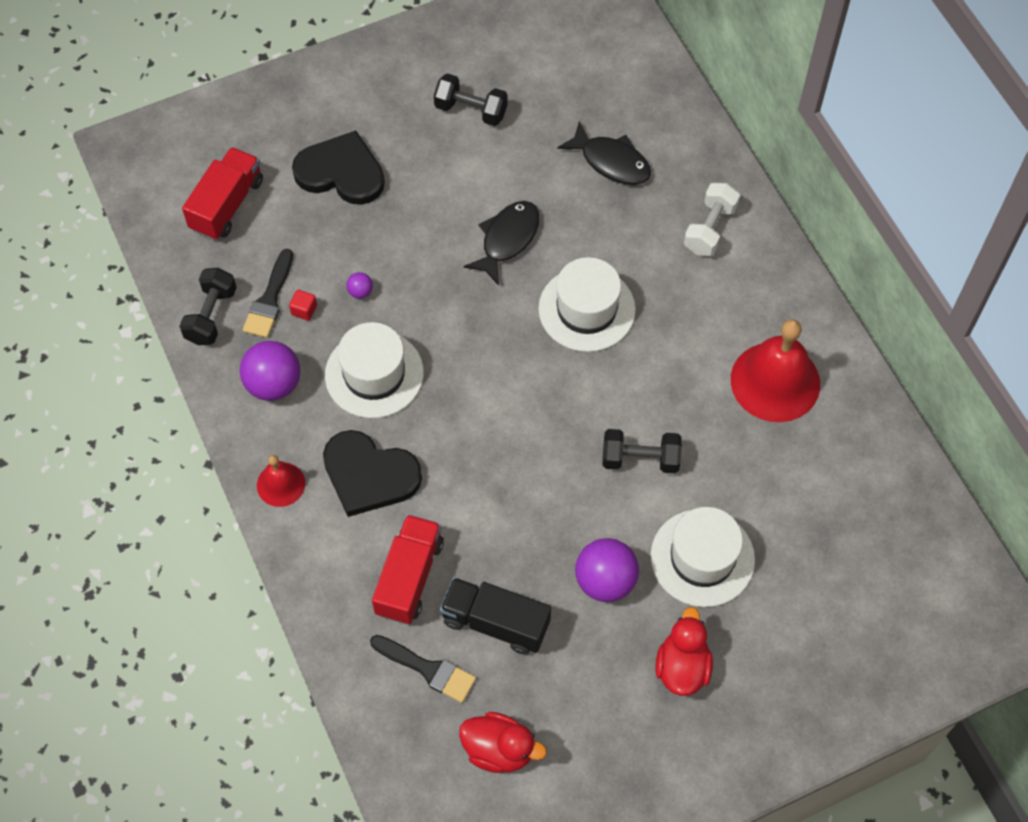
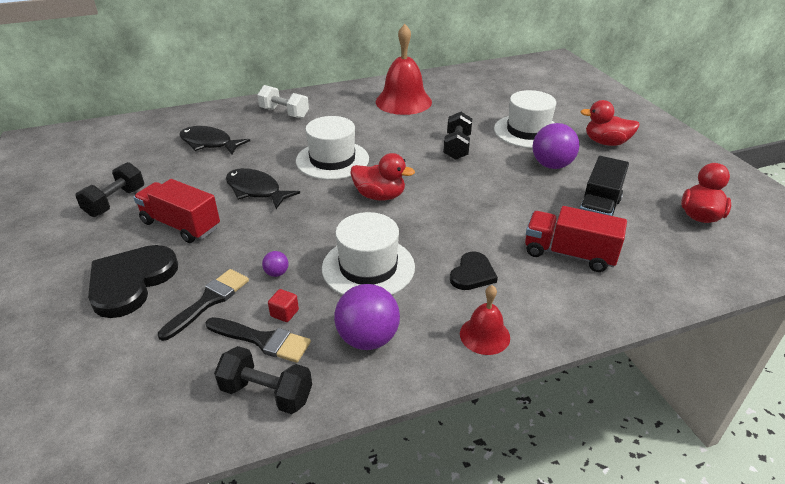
camera: 85 degrees left, 25 degrees down
(227, 205) = (118, 376): red truck -> red truck (181, 225)
(369, 475) = (472, 274): black heart -> black heart, size x0.56
(428, 669) = (649, 247): black brush -> black brush (209, 301)
(508, 372) = (379, 196): none -> red duck
(611, 161) = (209, 143): black fish -> black fish turned 105 degrees counterclockwise

